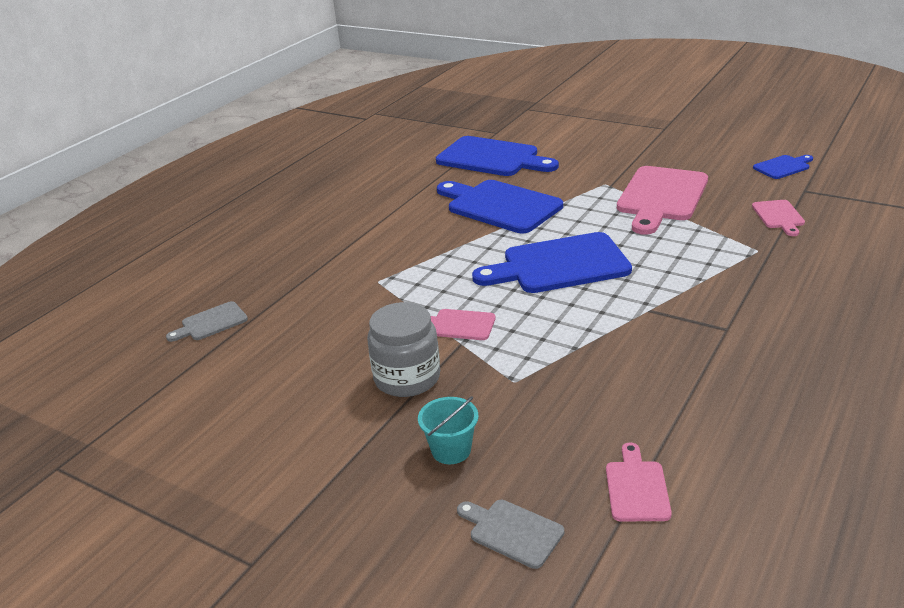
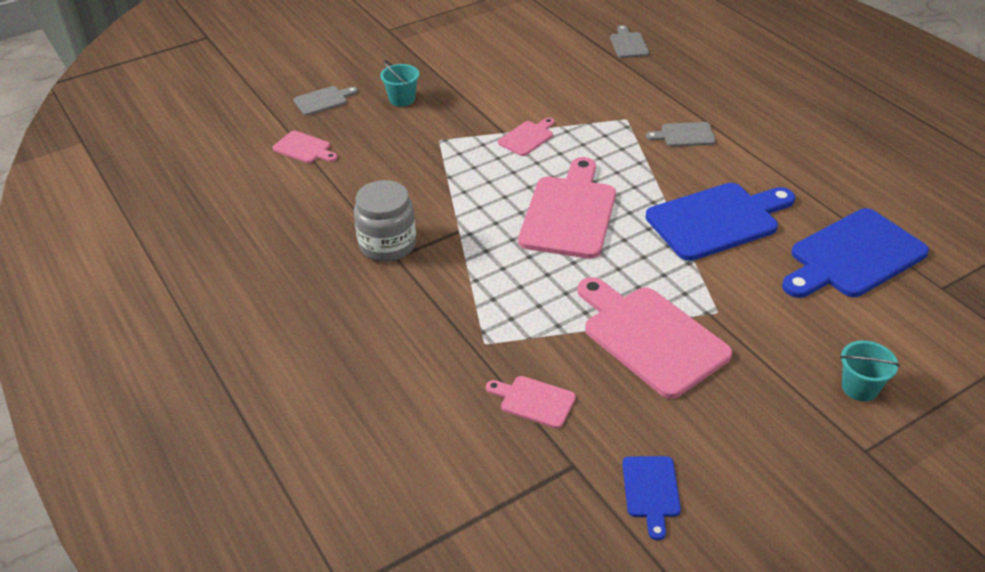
camera: 115 degrees right, 10 degrees up
(385, 246) = (684, 135): none -> grey cutting board
(407, 378) = (486, 102): grey jar -> grey jar (387, 245)
(559, 265) = (569, 213): blue cutting board -> pink cutting board
(617, 137) = (860, 387): none -> turquoise bucket

